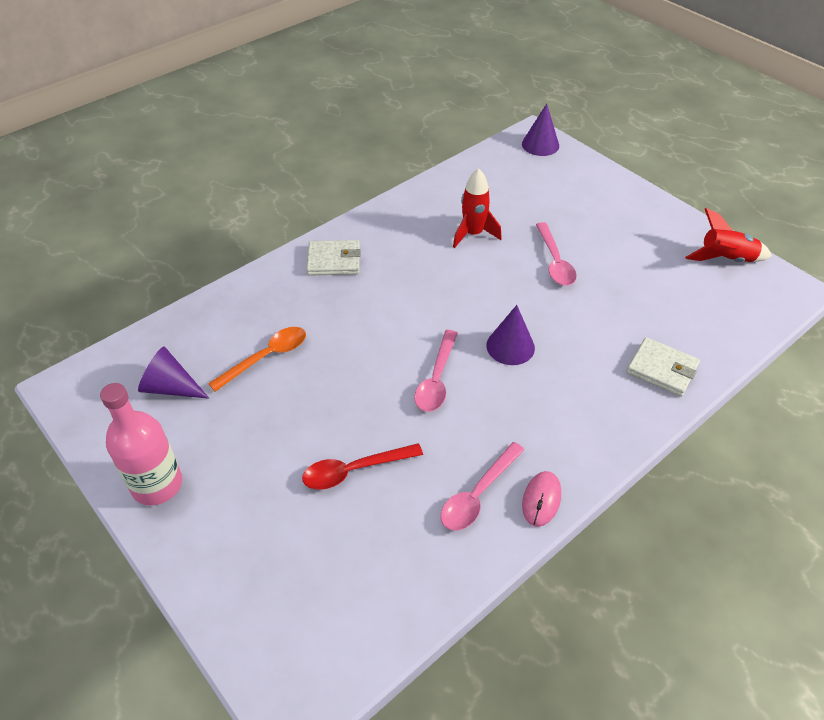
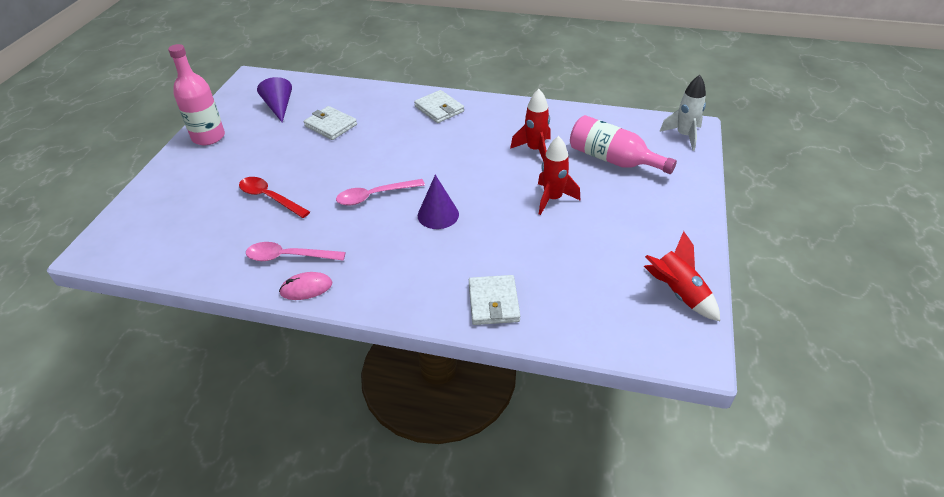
camera: 55 degrees right, 5 degrees down
(266, 357) = (331, 125): orange spoon -> white wallet
(534, 199) = (613, 160): none -> pink bottle
(540, 145) = (684, 136): purple cone -> white rocket
(554, 261) = (553, 199): pink spoon -> red rocket

